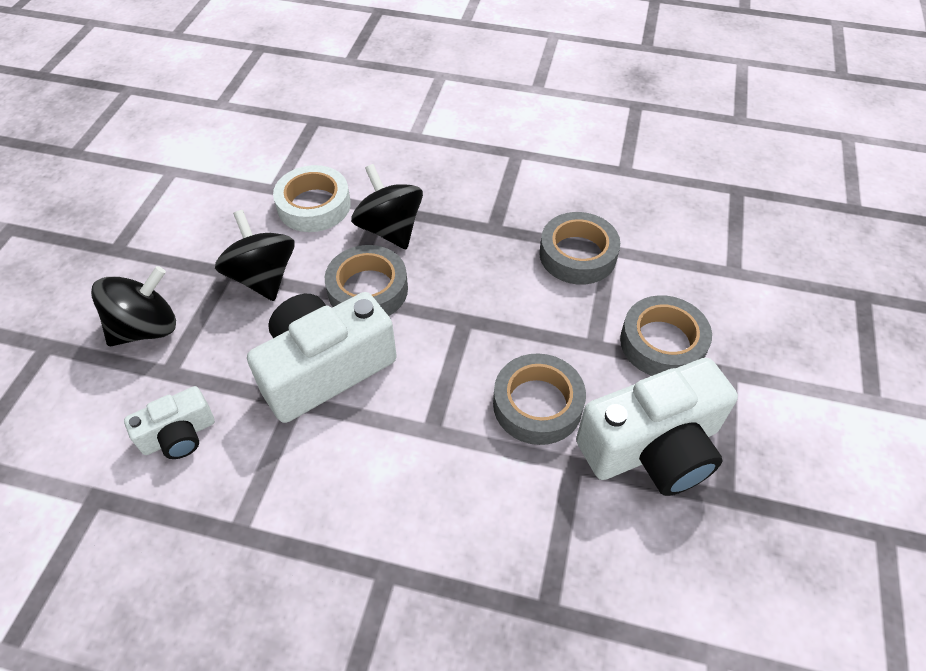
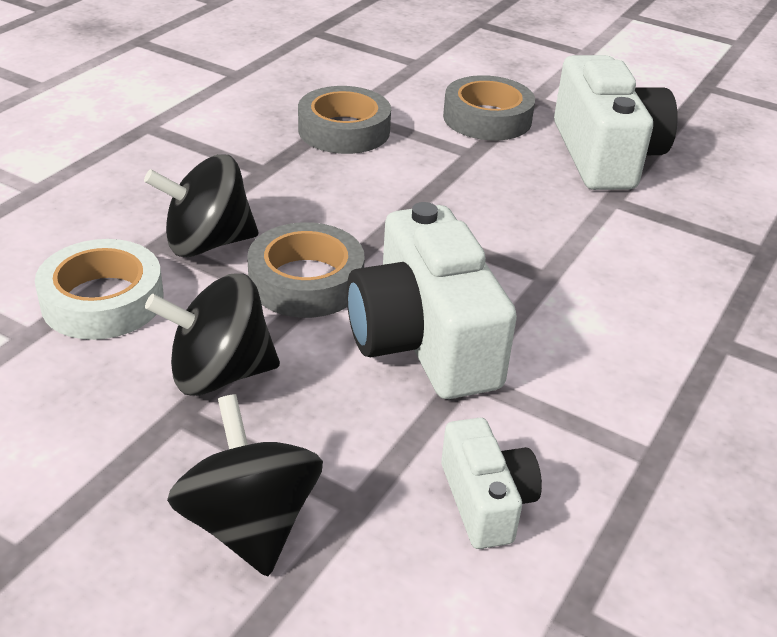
camera: 75 degrees left, 15 degrees down
(537, 404) = (535, 202): grey tape -> none

